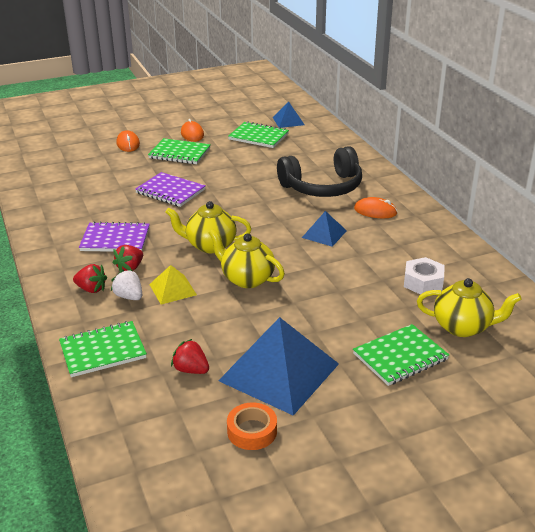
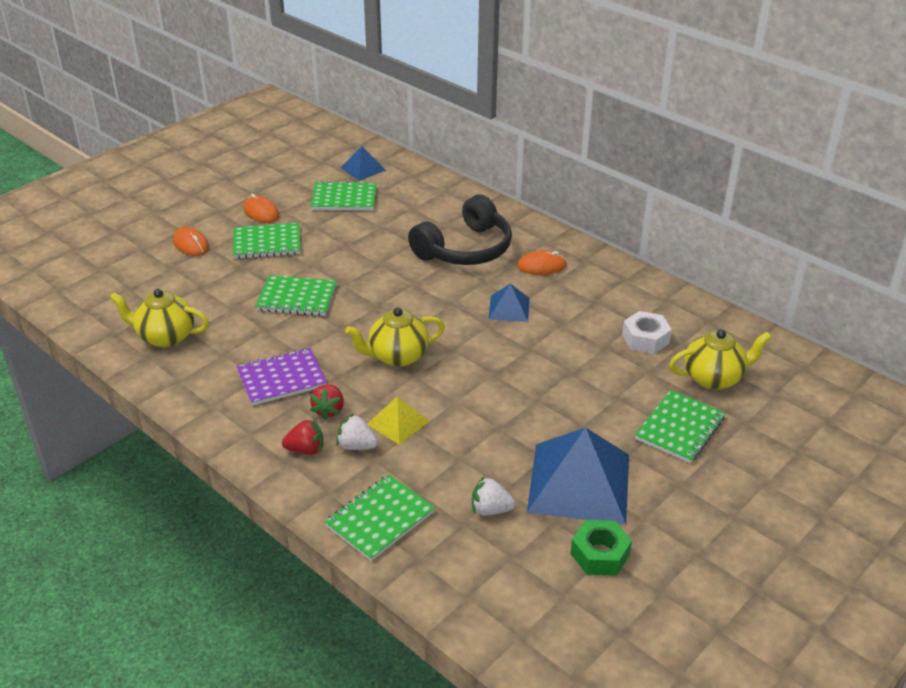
camera: 25 degrees left, 5 degrees up
(170, 191) = (296, 298): purple notebook -> green notebook
(191, 370) = (490, 509): red strawberry -> white strawberry
(246, 279) = (468, 386): yellow teapot -> yellow teapot (165, 337)
(252, 431) = (600, 554): orange tape -> green nut

